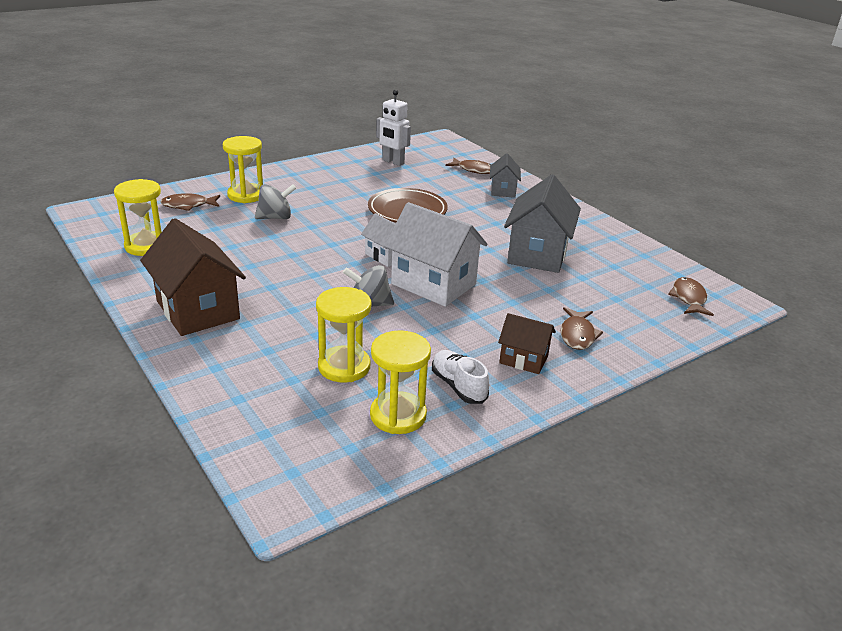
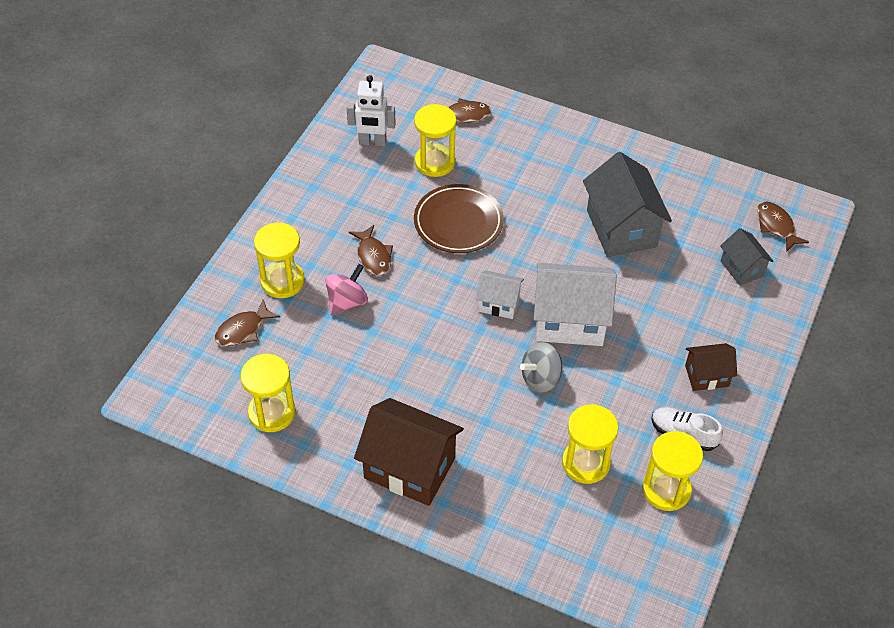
camera: 30 degrees left, 20 degrees up
(275, 217) = (347, 302): grey spinning top -> pink spinning top
(426, 182) = (435, 162): none -> yellow hourglass
(503, 190) = (518, 139): grey house -> grey house (742, 268)
(577, 335) = (725, 323): brown fish -> brown fish (373, 256)

